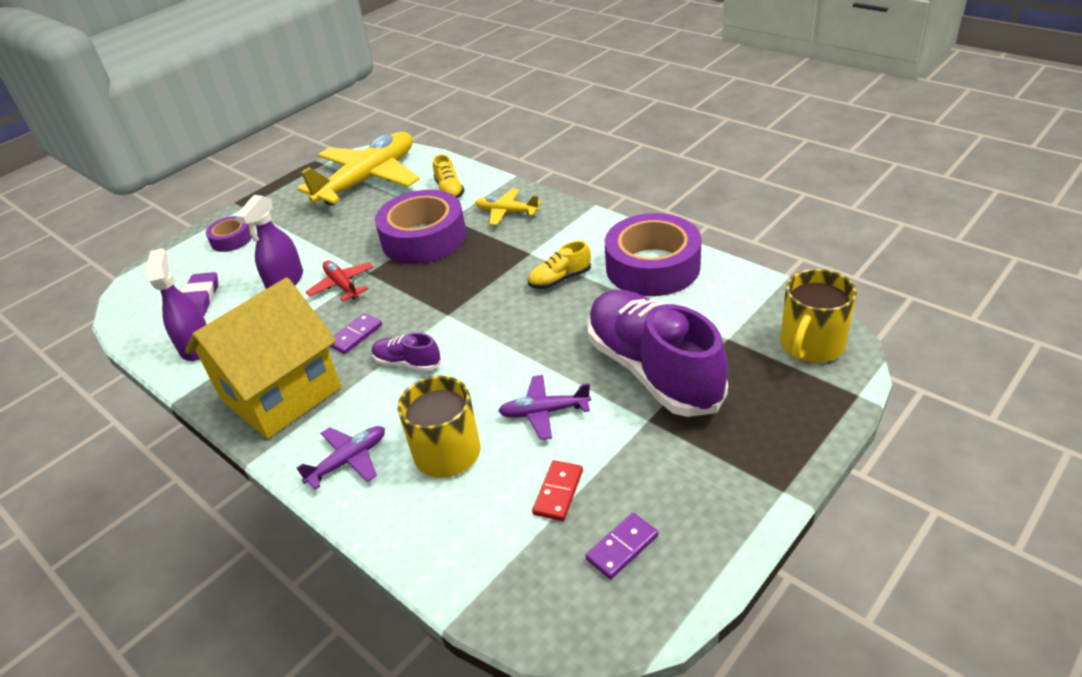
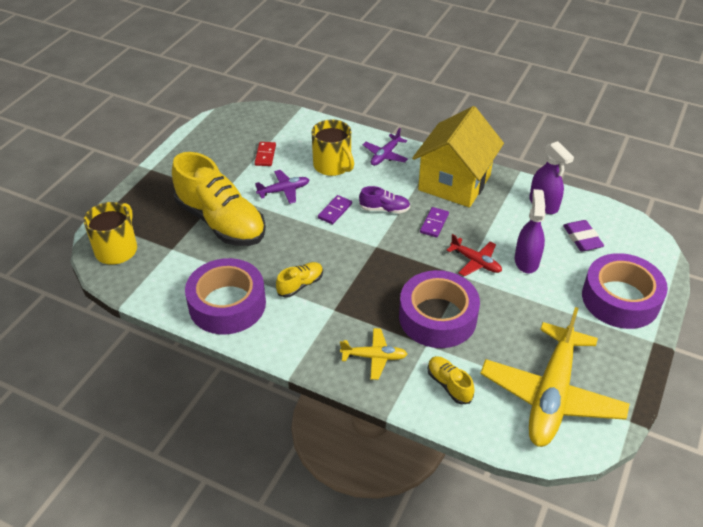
camera: 160 degrees right, 5 degrees up
(231, 239) = (620, 299): purple tape -> purple tape, size x1.99
(622, 547) = (229, 139): purple domino -> purple domino (335, 211)
(653, 370) = (221, 222): purple shoe -> yellow shoe

